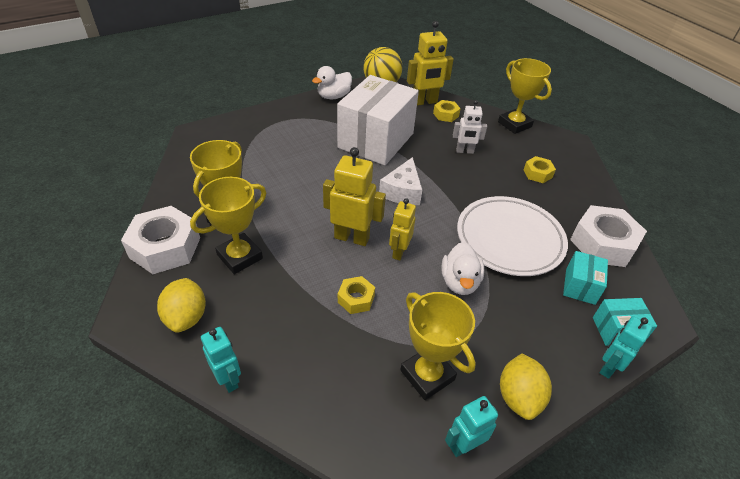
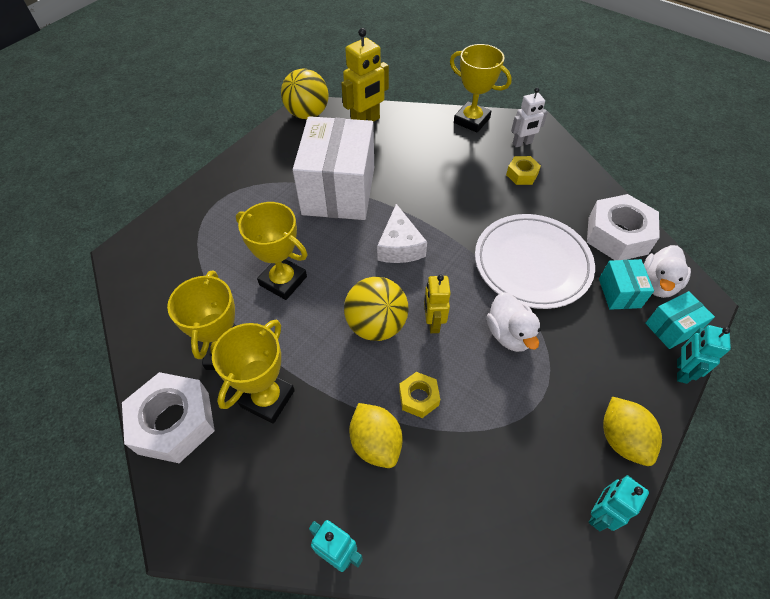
camera: 20 degrees left, 10 degrees up
(186, 317) = (250, 500): yellow lemon -> yellow lemon (376, 443)
(333, 96) = (261, 147): white duck -> white duck (657, 284)
(352, 237) = (376, 325): yellow robot -> yellow ball
(427, 375) = (530, 454): yellow trophy -> yellow trophy (283, 281)
(446, 115) = (396, 131): yellow nut -> none
(464, 151) = (438, 172): white robot -> white robot (522, 143)

